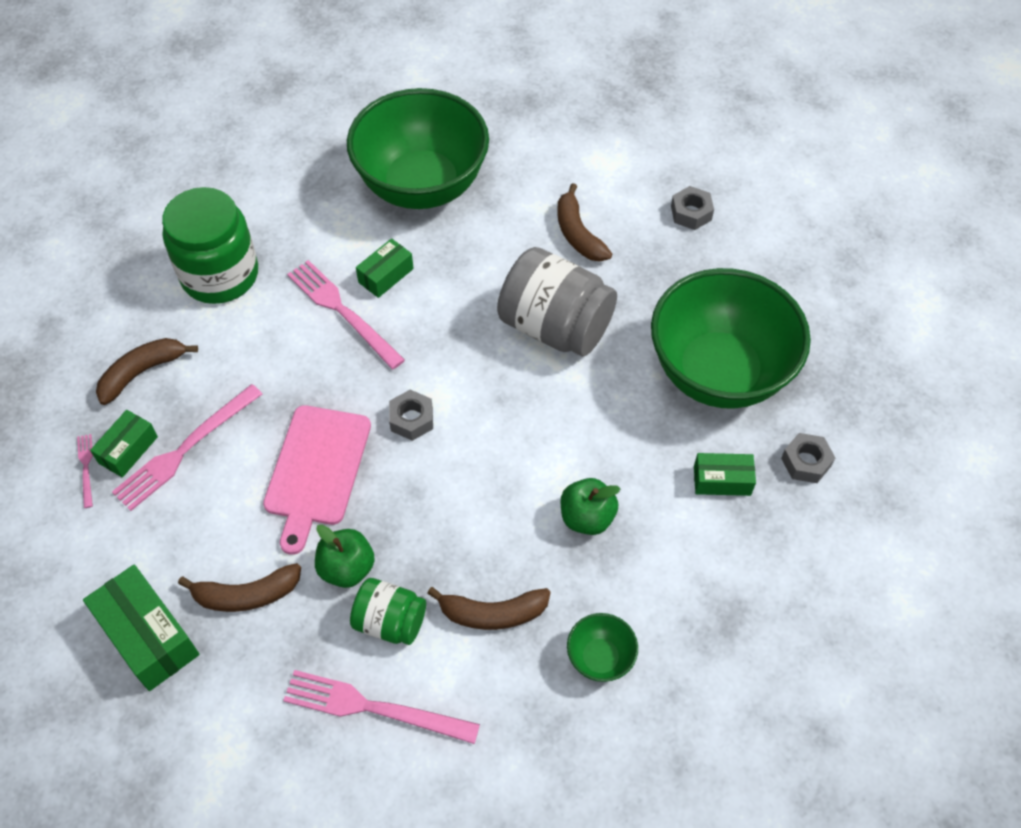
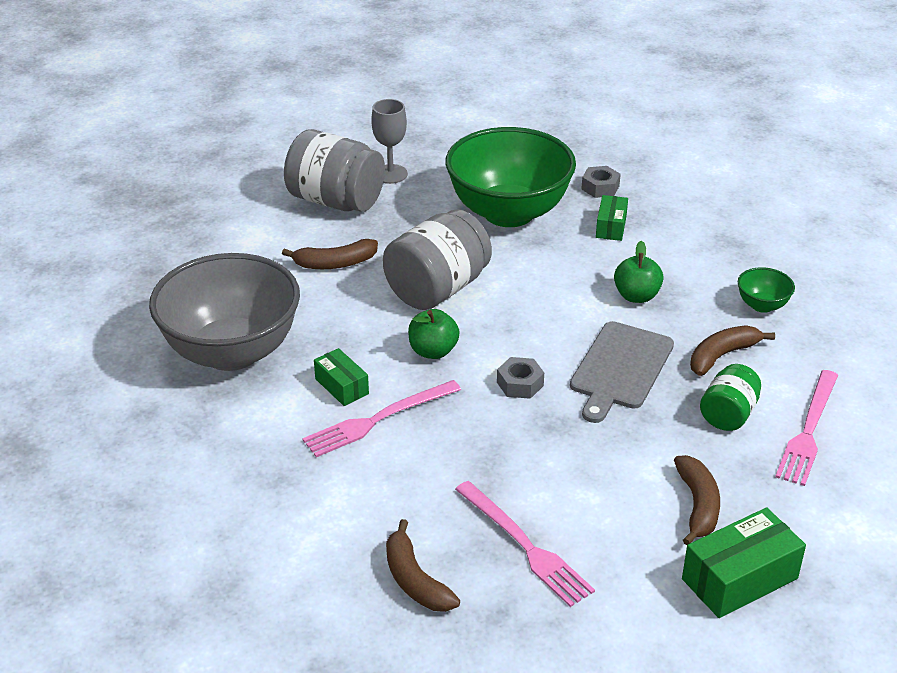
camera: 80 degrees left, 20 degrees down
(86, 468) = (534, 630): pink fork -> none
(128, 450) = (517, 593): green box -> none
(220, 275) = (296, 511): green jar -> none
(316, 470) = (566, 450): pink cutting board -> none
(347, 568) = (674, 437): green apple -> green apple (433, 351)
(422, 185) = (232, 352): green bowl -> grey bowl
(451, 509) = (620, 369): none -> grey cutting board
(492, 613) = (722, 356): brown banana -> brown banana turned 135 degrees counterclockwise
(691, 213) = (336, 201): grey nut -> grey jar
(760, 250) = (390, 174): none -> grey goblet

